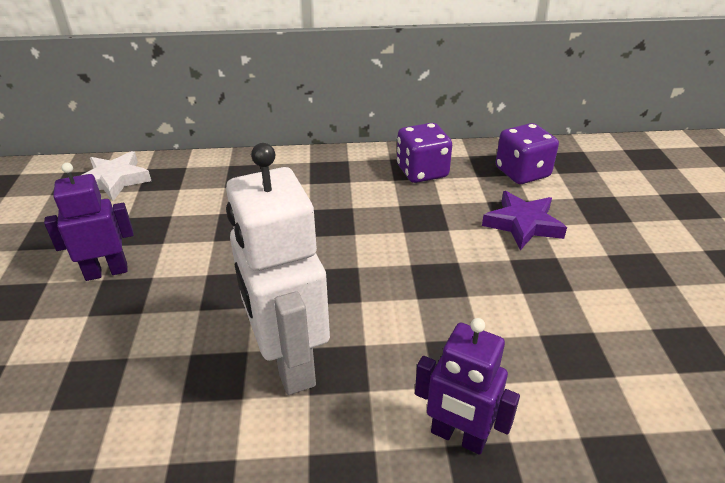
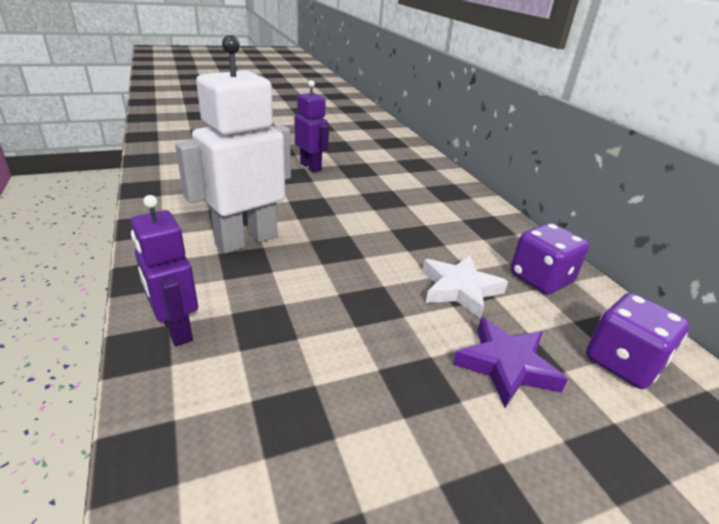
camera: 70 degrees right, 5 degrees down
(114, 180) = (400, 151): white star -> white star (459, 289)
(458, 437) = (176, 330): purple robot -> purple robot turned 45 degrees counterclockwise

